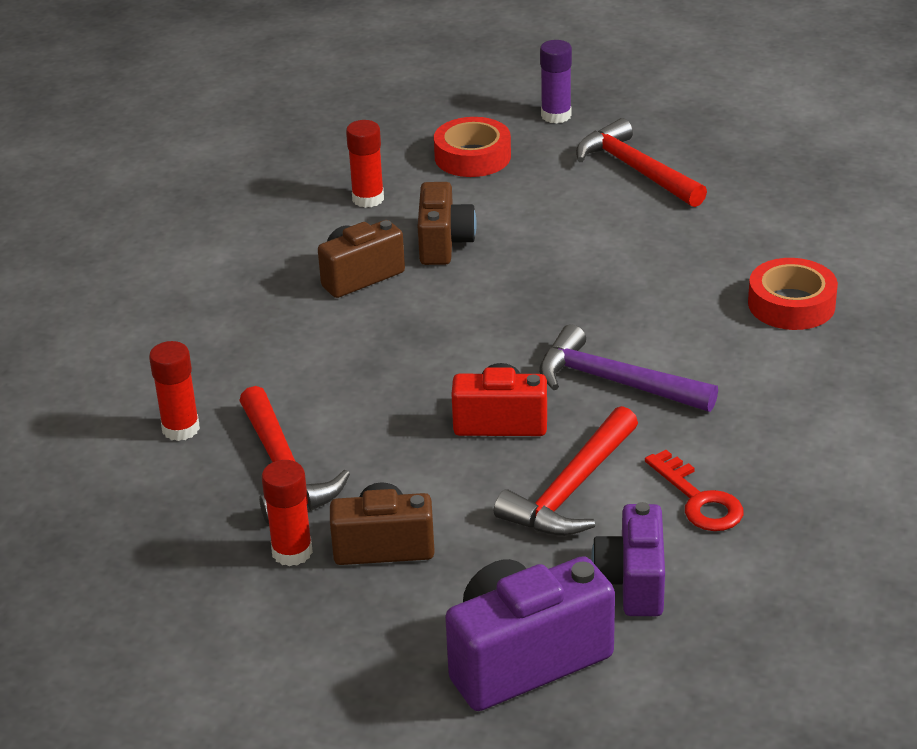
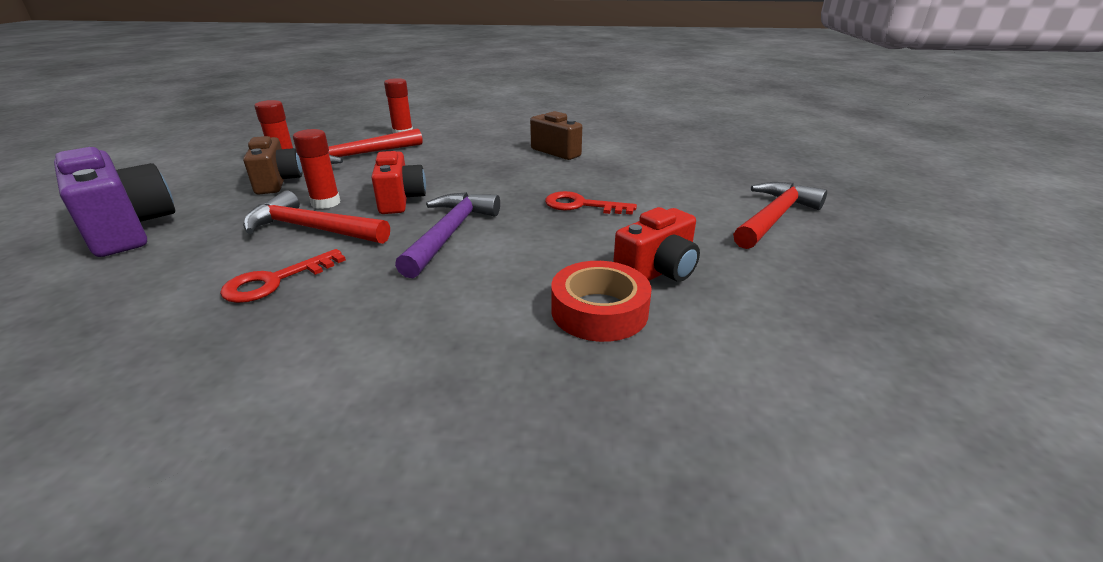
camera: 75 degrees right, 5 degrees down
(368, 199) = (646, 145): red glue stick -> red glue stick (326, 203)
(443, 243) = (609, 167): brown camera -> none
(472, 157) = (727, 164): red tape -> none
(556, 115) = (819, 183): purple glue stick -> none
(564, 283) = (581, 205): none -> red key
(632, 582) = (182, 260): purple camera -> none
(732, 262) = (657, 272): none -> red camera

